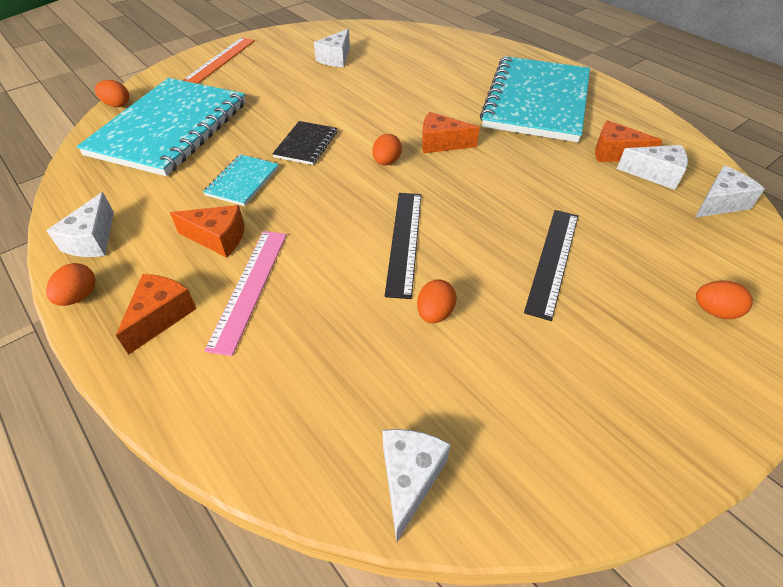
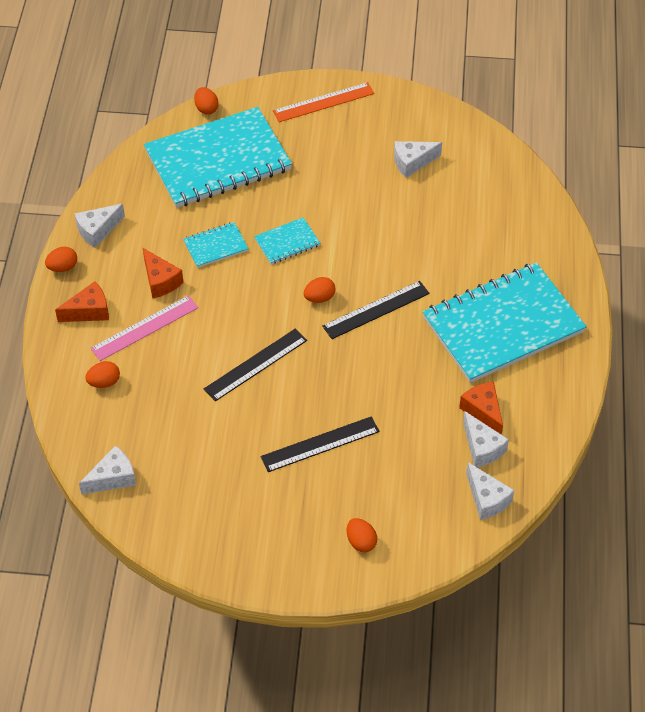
camera: 45 degrees right, 5 degrees up
(306, 144) = (287, 242): black notebook -> turquoise notebook
(435, 313) = (216, 419): orange egg -> orange egg (104, 382)
(441, 143) = (376, 310): orange cheese -> black ruler
(720, 203) = (487, 499): white cheese -> white cheese turned 45 degrees clockwise

